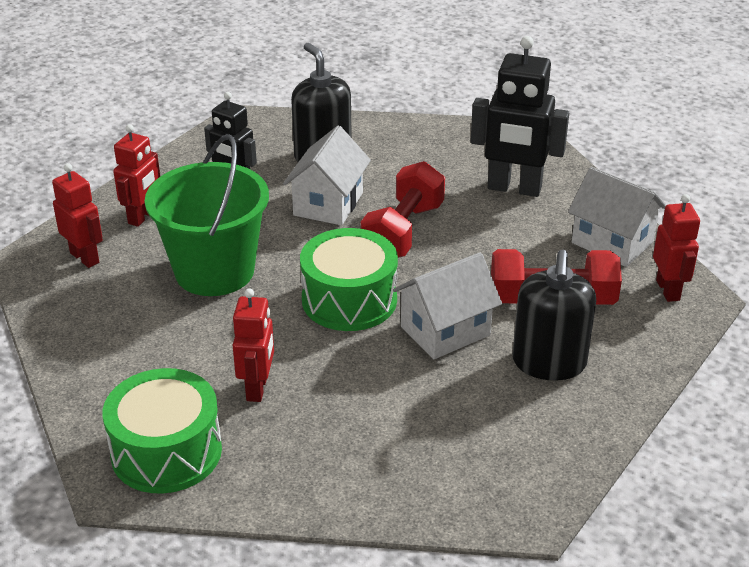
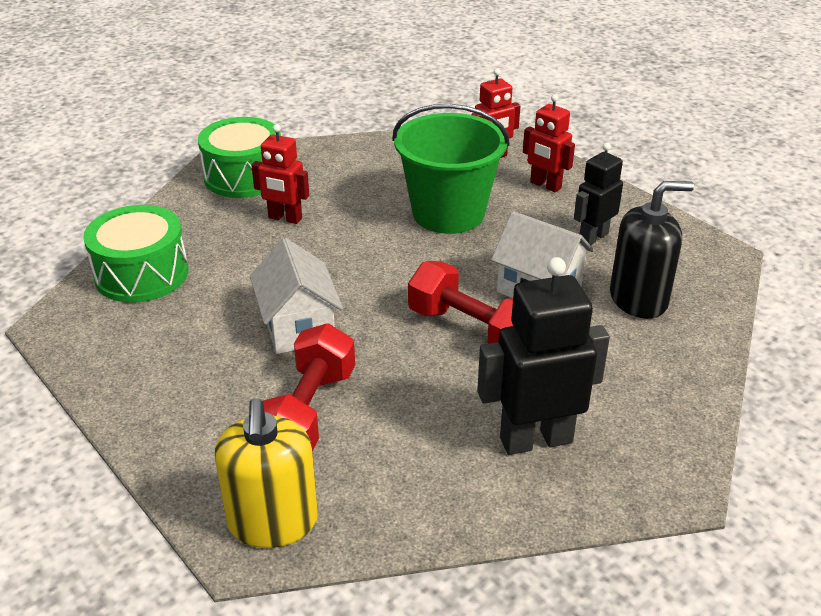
camera: 105 degrees right, 0 degrees up
(349, 300) = (373, 278): green drum -> green drum (141, 274)
(514, 188) = (535, 439): black robot -> black robot turned 45 degrees clockwise
(549, 362) = (214, 384): black soap dispenser -> none
(612, 242) = (389, 500): white house -> none
(668, 290) = (273, 521): red robot -> yellow soap dispenser

